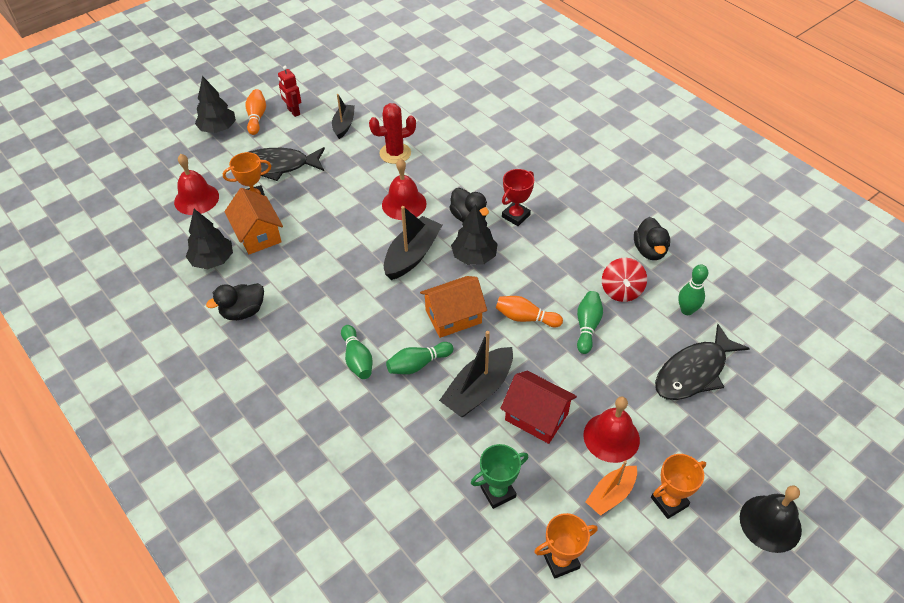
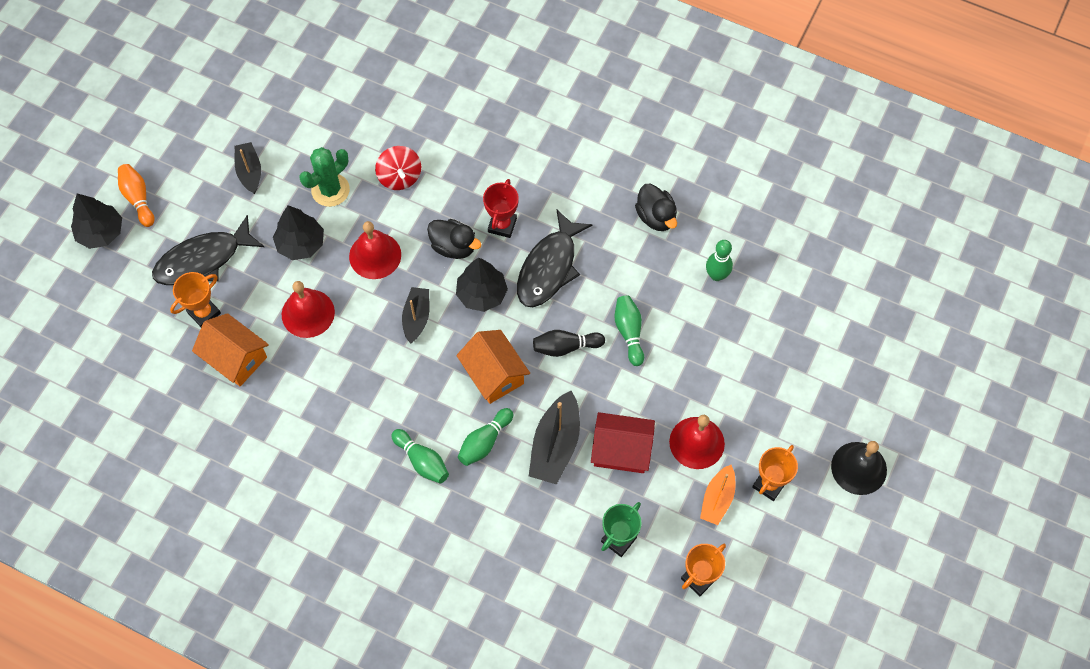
camera: 25 degrees left, 15 degrees up
(196, 199) = (136, 339): red bell -> red bell (308, 313)
(212, 260) = (204, 409): black tree -> black tree (301, 244)
(243, 311) = (275, 456): black duck -> none
(293, 112) = (178, 173): red robot -> none
(395, 153) = (330, 190): red cactus -> green cactus
(412, 255) = (416, 318): black boat -> black boat, size x0.64
(453, 317) = (494, 374): orange house -> orange house turned 75 degrees counterclockwise
(525, 318) = (566, 347): orange bowling pin -> black bowling pin
(621, 291) = (646, 277): red spinning top -> red spinning top (400, 177)
(694, 372) = (746, 342): black fish -> black fish (549, 267)

